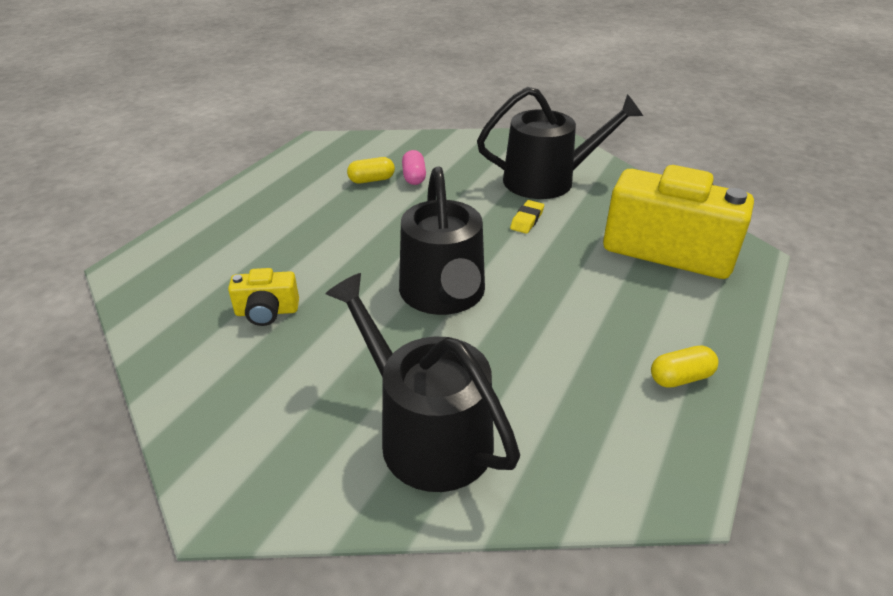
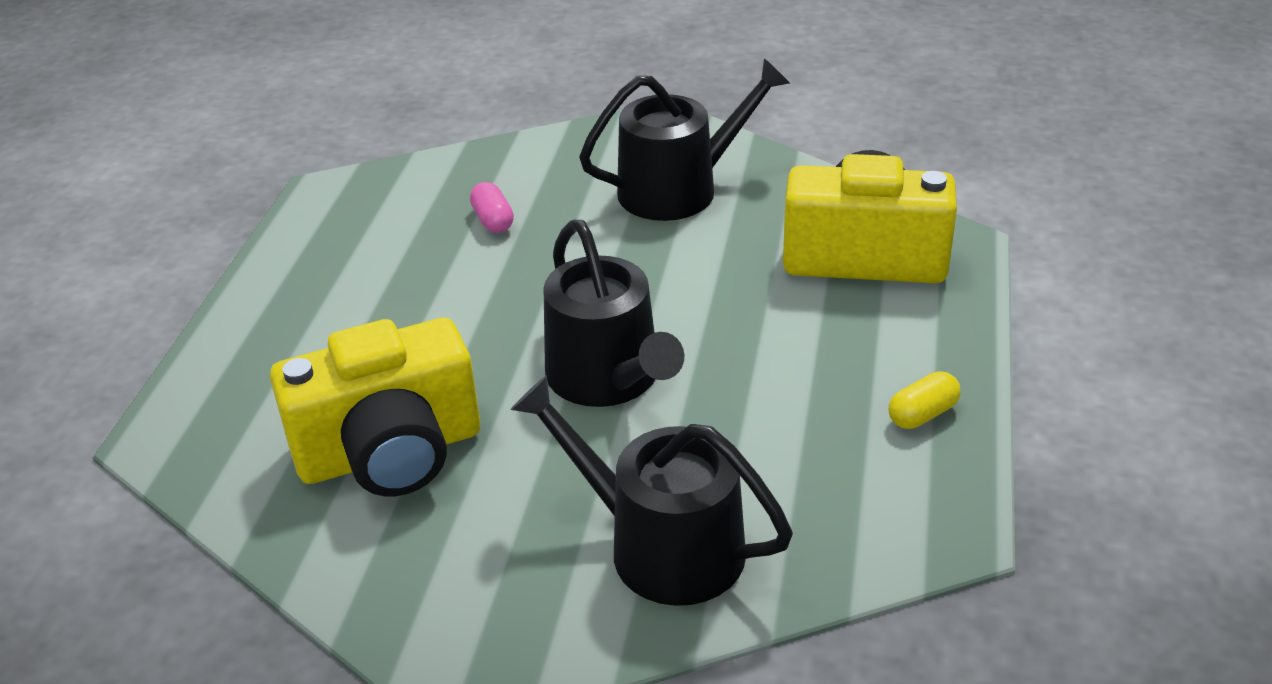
camera: 15 degrees left, 0 degrees up
(267, 312) = (390, 452): yellow camera -> yellow camera, size x2.23
(371, 180) = (434, 237): yellow capsule -> none
(527, 220) = (674, 253): yellow eraser -> none

